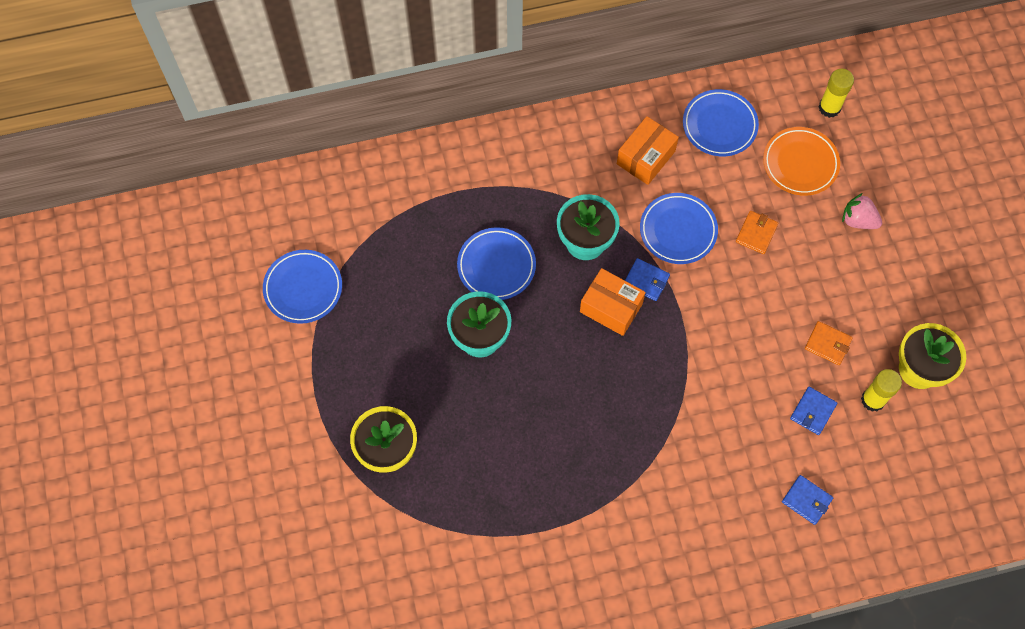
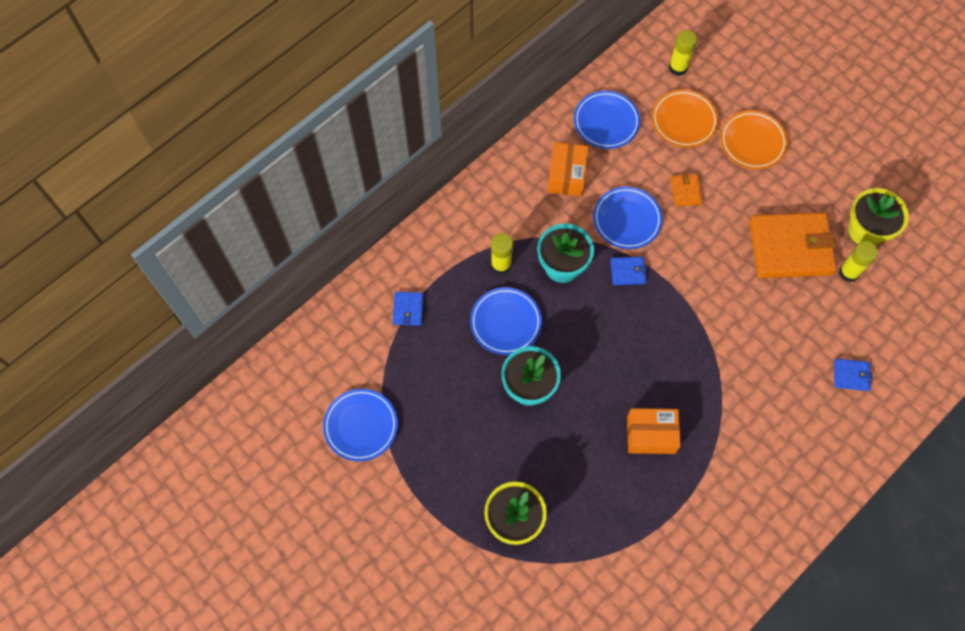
camera: 30 degrees left, 0 degrees up
(526, 209) = (501, 265): none -> yellow glue stick
(611, 308) = (615, 307): orange box -> orange box (650, 435)
(812, 411) = (812, 305): blue wallet -> blue wallet (408, 309)
(827, 344) = (790, 248): orange wallet -> orange wallet, size x2.31
(858, 220) = (752, 142): pink strawberry -> orange plate

